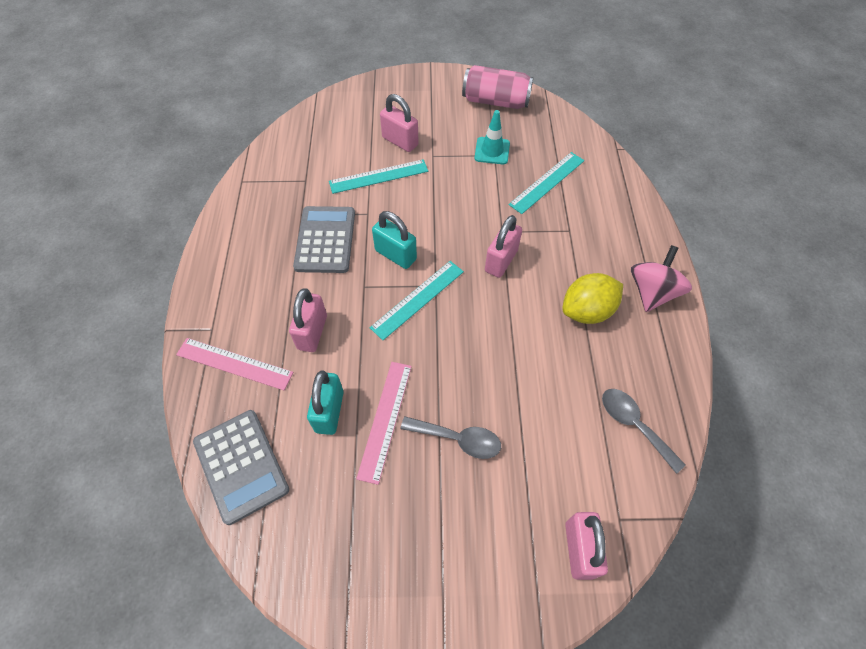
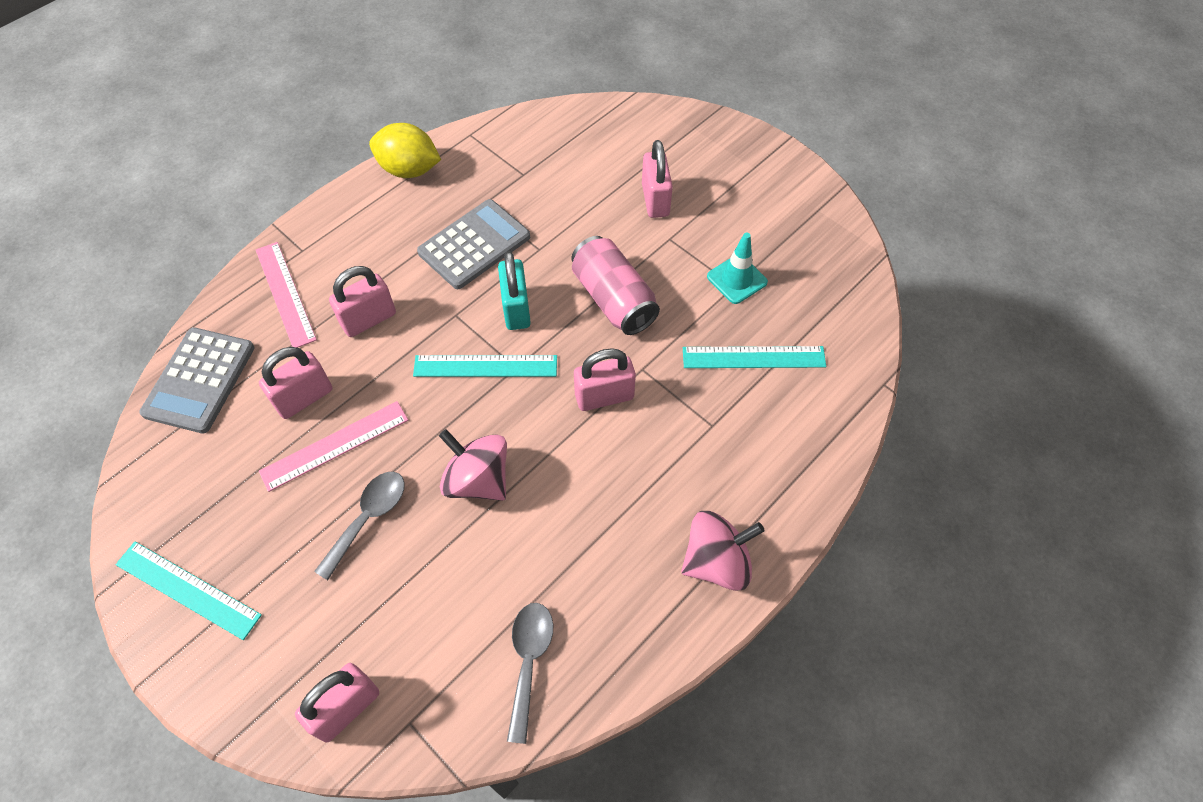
camera: 45 degrees right, 0 degrees up
(329, 411) = (304, 398): turquoise padlock -> pink padlock
(378, 176) = (592, 220): turquoise ruler -> turquoise ruler (188, 589)
(458, 439) = (368, 518): grey spoon -> grey spoon turned 120 degrees counterclockwise
(491, 361) = (478, 480): none -> pink spinning top
(495, 101) = (809, 229): pink can -> pink can (613, 299)
(587, 311) = (625, 517): yellow lemon -> yellow lemon (409, 170)

